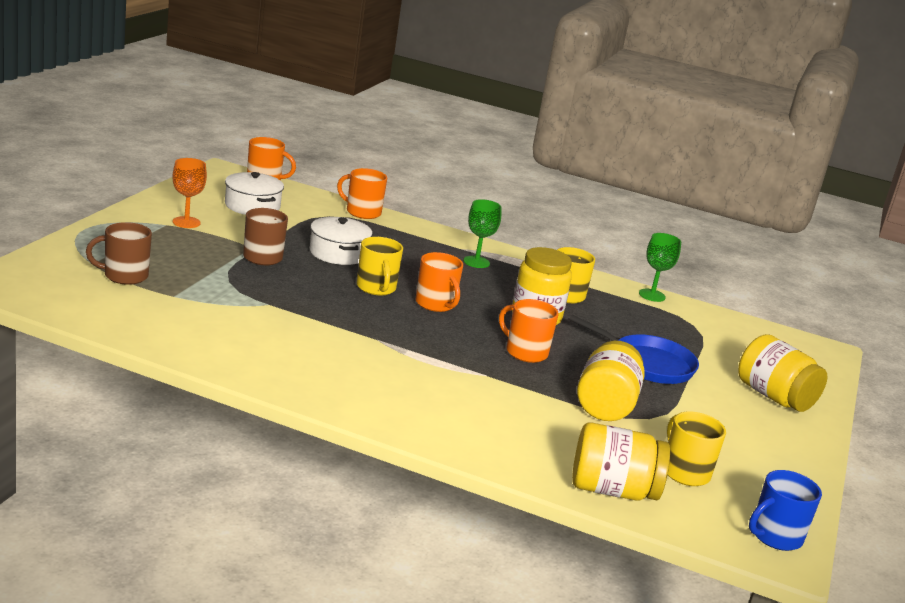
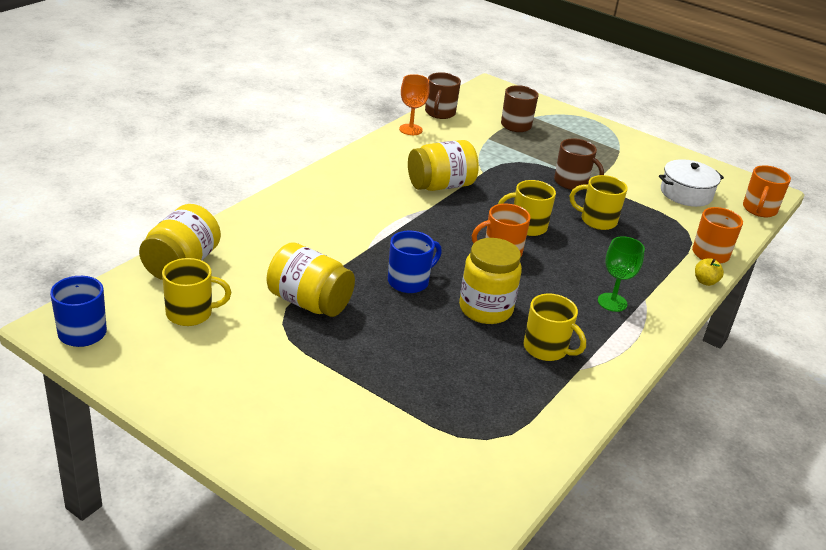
camera: 105 degrees right, 10 degrees up
(108, 324) = (439, 113): none -> brown mug
(186, 222) = (628, 158): orange goblet -> orange goblet (410, 129)
(338, 253) = (597, 220): white pot -> yellow mug
(411, 221) = (705, 281): none -> yellow apple
(525, 352) = (409, 281): orange mug -> blue mug
(648, 364) = (387, 360): blue pan -> none
(652, 295) = (567, 429): green goblet -> none
(774, 397) = (308, 442): yellow jar -> yellow jar (440, 185)

